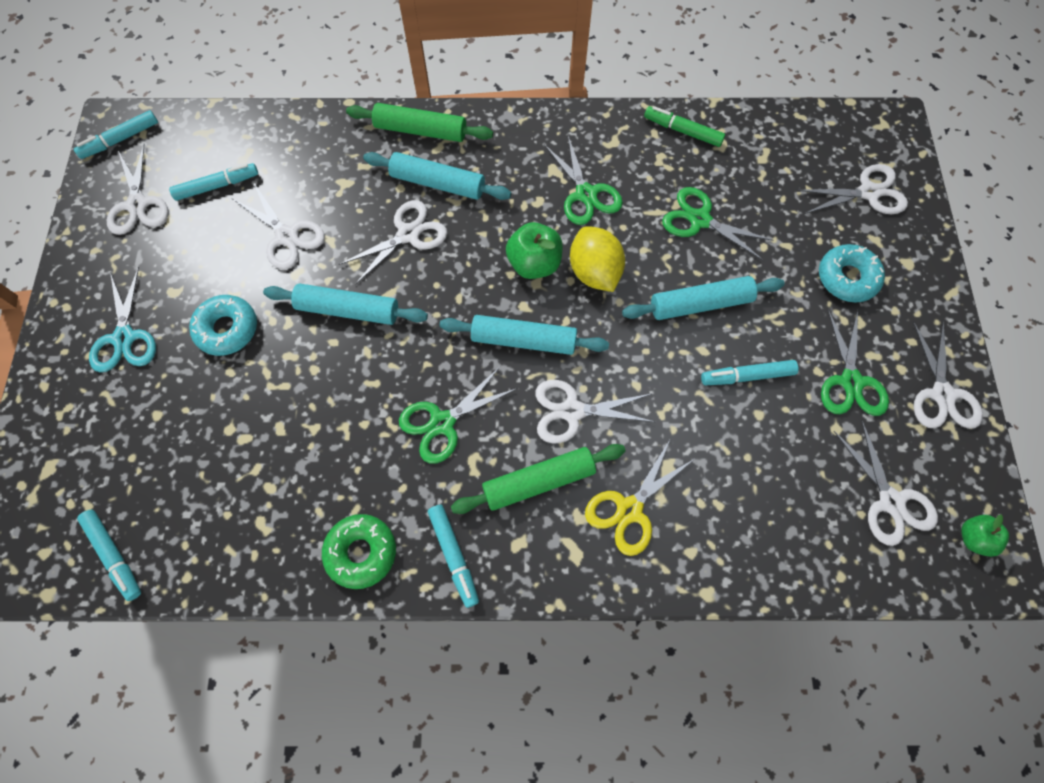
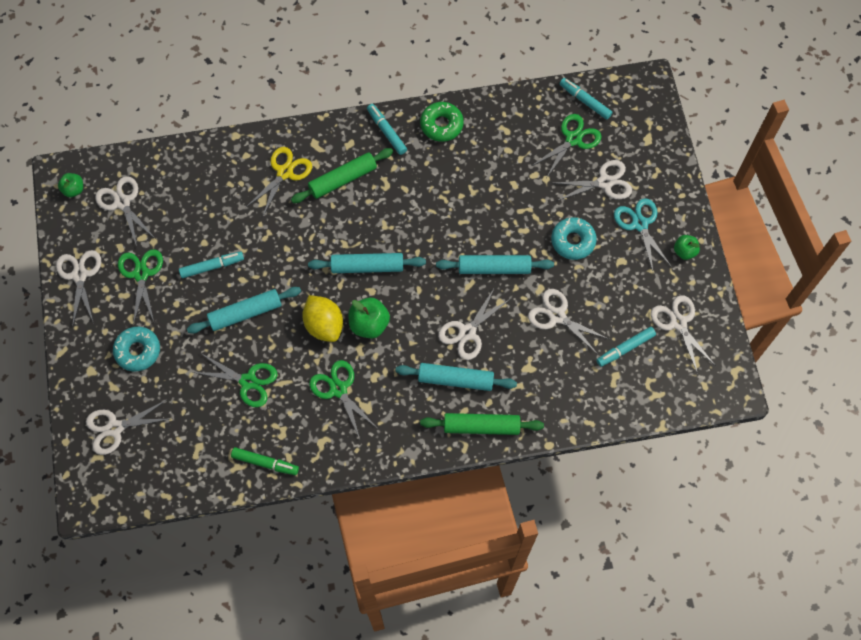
camera: 170 degrees right, 0 degrees up
(83, 291) = (684, 251): none -> green apple
(120, 139) = (719, 376): turquoise marker -> none
(442, 423) = (410, 204): green scissors -> green scissors (573, 139)
(572, 411) = (327, 225): white scissors -> white scissors (605, 182)

